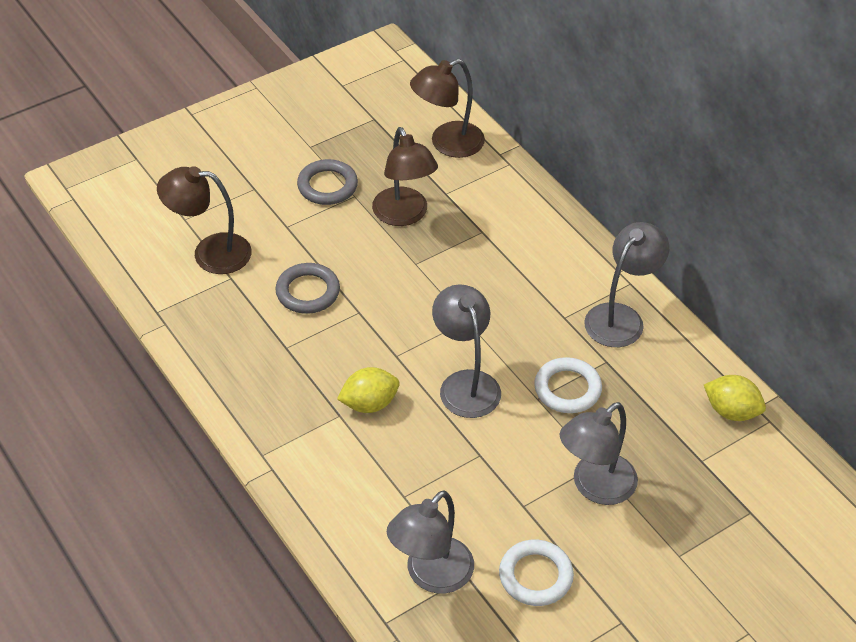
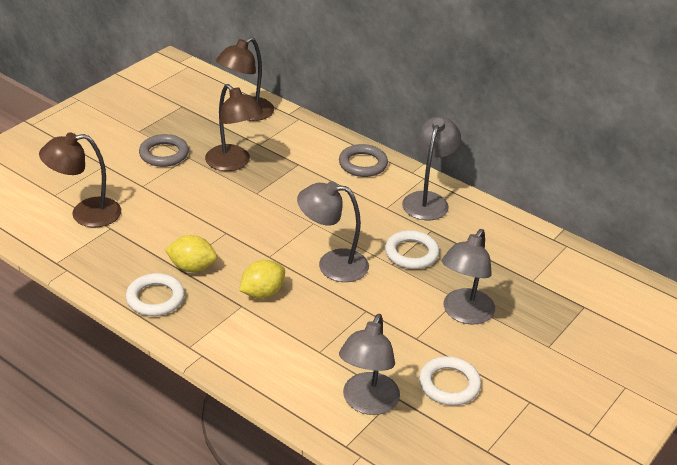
camera: 20 degrees left, 10 degrees down
(247, 383) = (155, 298): none -> white ring
(308, 292) = (178, 226): grey ring -> grey ring (363, 164)
(465, 383) = (332, 264): grey lamp -> grey lamp turned 45 degrees counterclockwise
(731, 411) = (537, 245): yellow lemon -> yellow lemon (192, 267)

